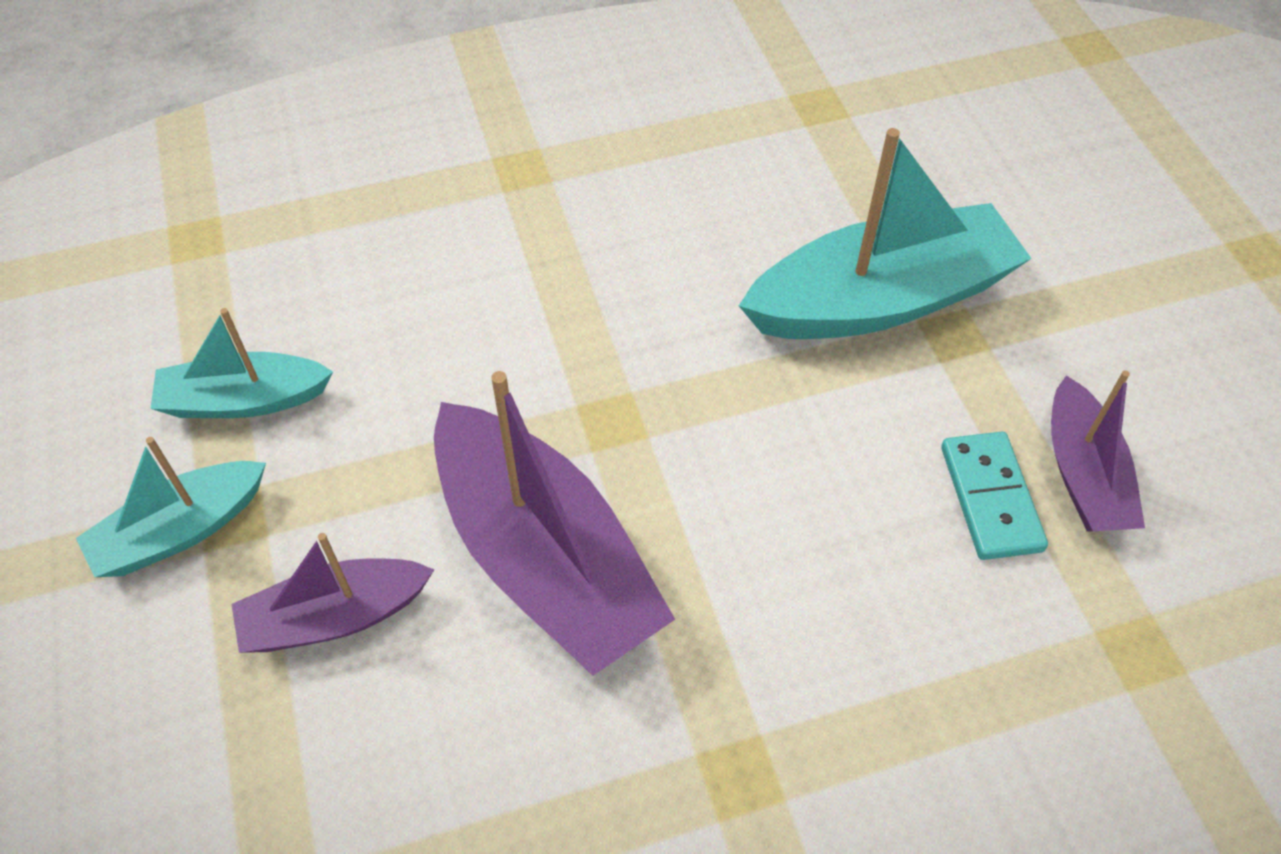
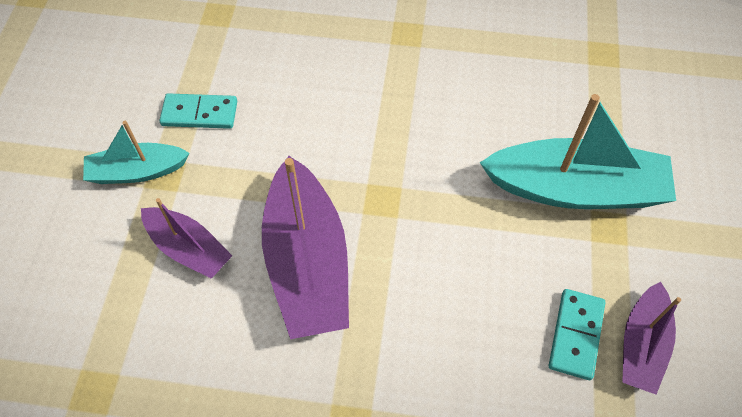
camera: 25 degrees right, 5 degrees up
(244, 400) = (200, 113): turquoise boat -> turquoise domino
(335, 617) = (188, 248): purple boat -> purple boat turned 150 degrees counterclockwise

